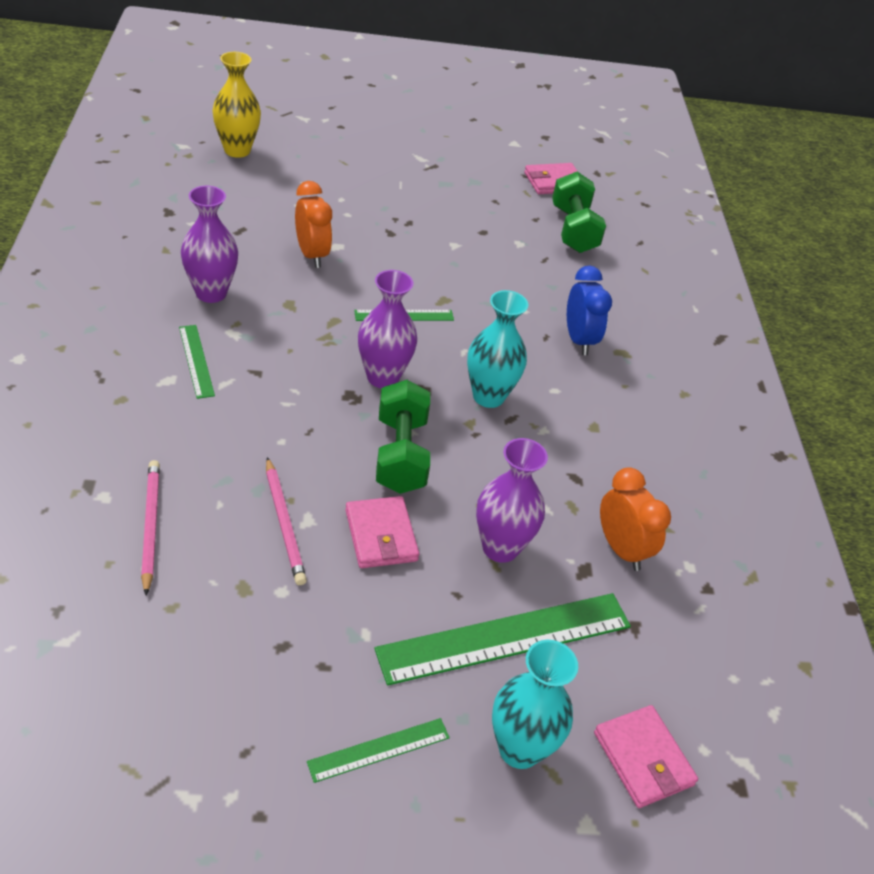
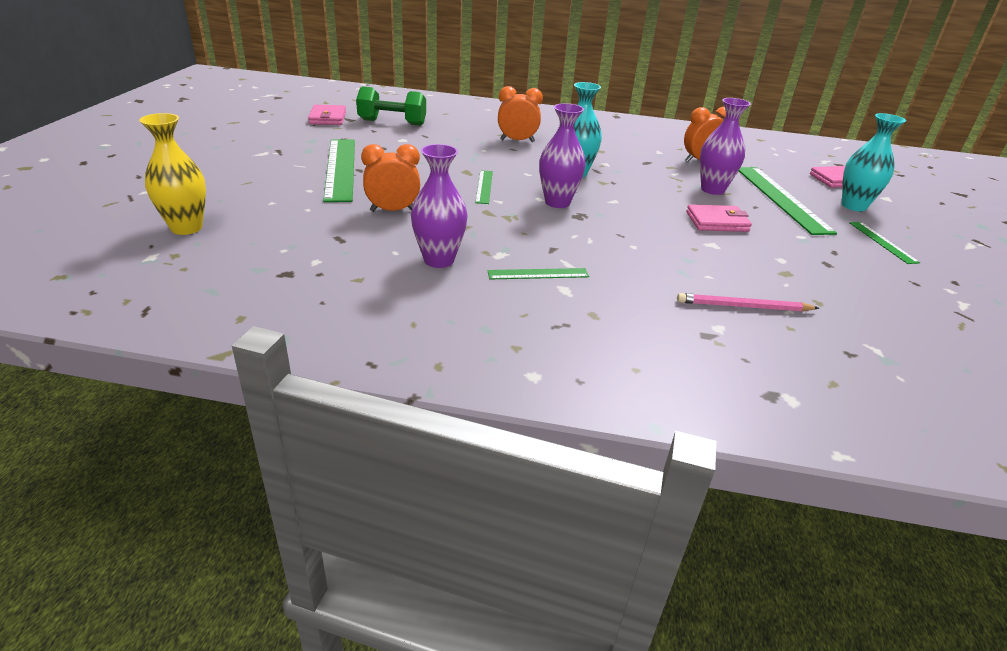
camera: 75 degrees left, 10 degrees down
(284, 523) = (719, 253): pink pencil -> none
(401, 455) = (639, 207): green dumbbell -> none
(405, 210) = (340, 168): none -> green ruler
(579, 340) = (517, 141): blue clock -> orange clock

